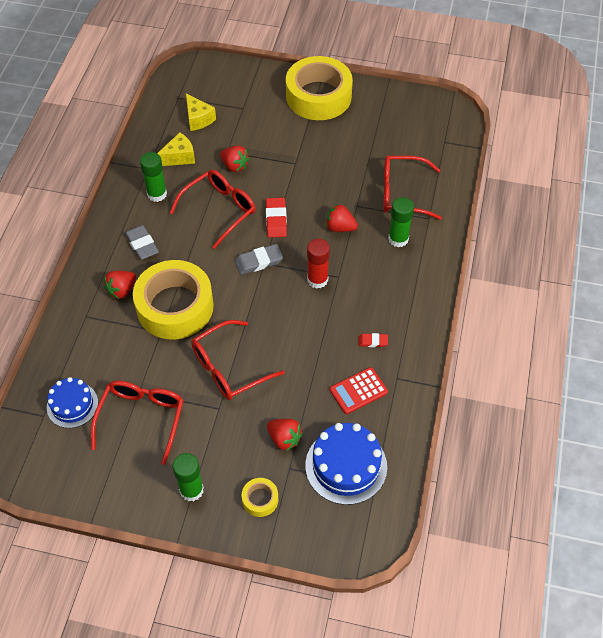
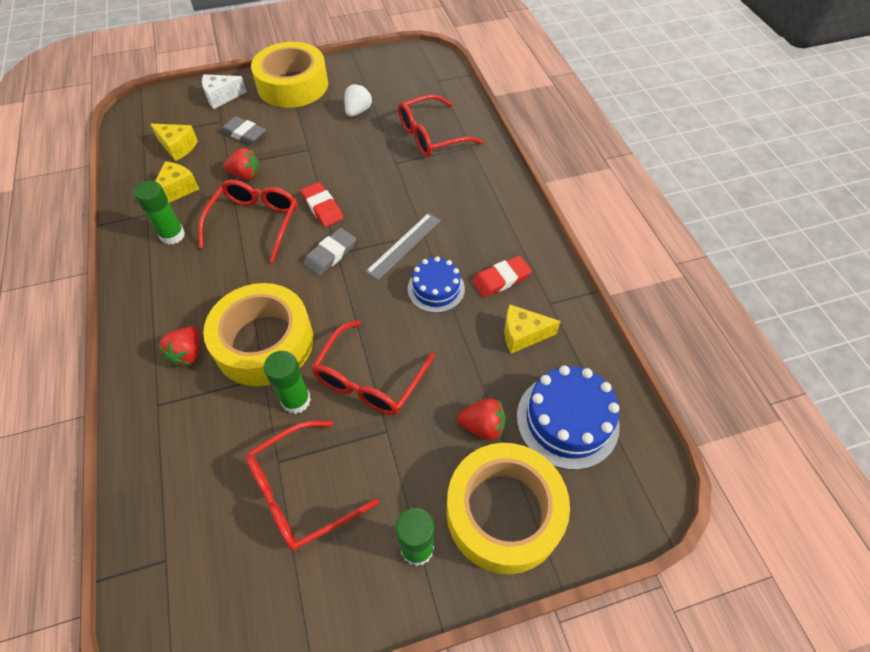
camera: 30 degrees left, 0 degrees up
(72, 405) = (198, 524): blue cake -> blue cake (436, 289)
(141, 418) = (300, 492): red glasses -> red glasses turned 105 degrees counterclockwise
(142, 244) = (184, 293): grey eraser -> grey eraser (244, 133)
(255, 85) = (221, 97): none -> white cheese
(260, 499) = (504, 512): yellow tape -> yellow tape, size x2.40
(317, 280) = (404, 245): red glue stick -> grey ruler
(340, 227) = (393, 188): red strawberry -> none
(356, 144) = (358, 111): none -> white strawberry
(358, 391) = (523, 335): red calculator -> yellow cheese
(373, 341) = (501, 279): red eraser -> red eraser, size x1.66
(398, 239) = (456, 175): green glue stick -> green glue stick (296, 400)

